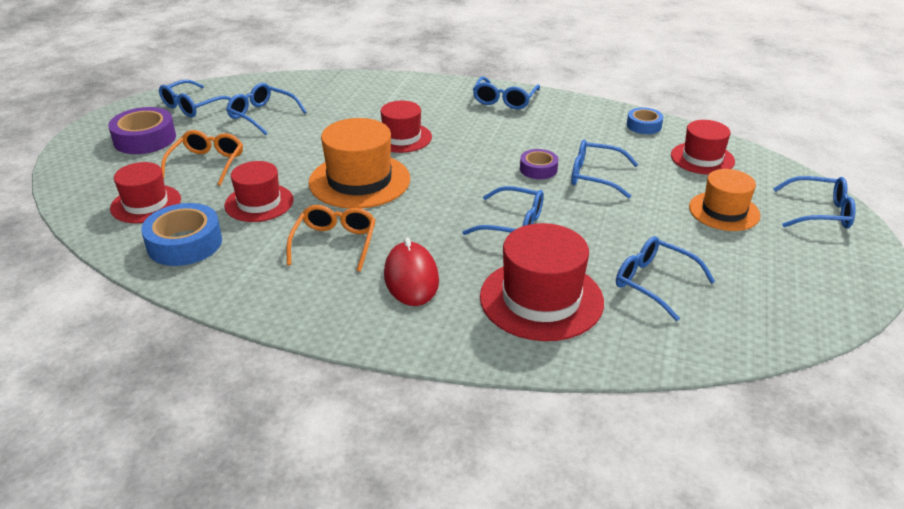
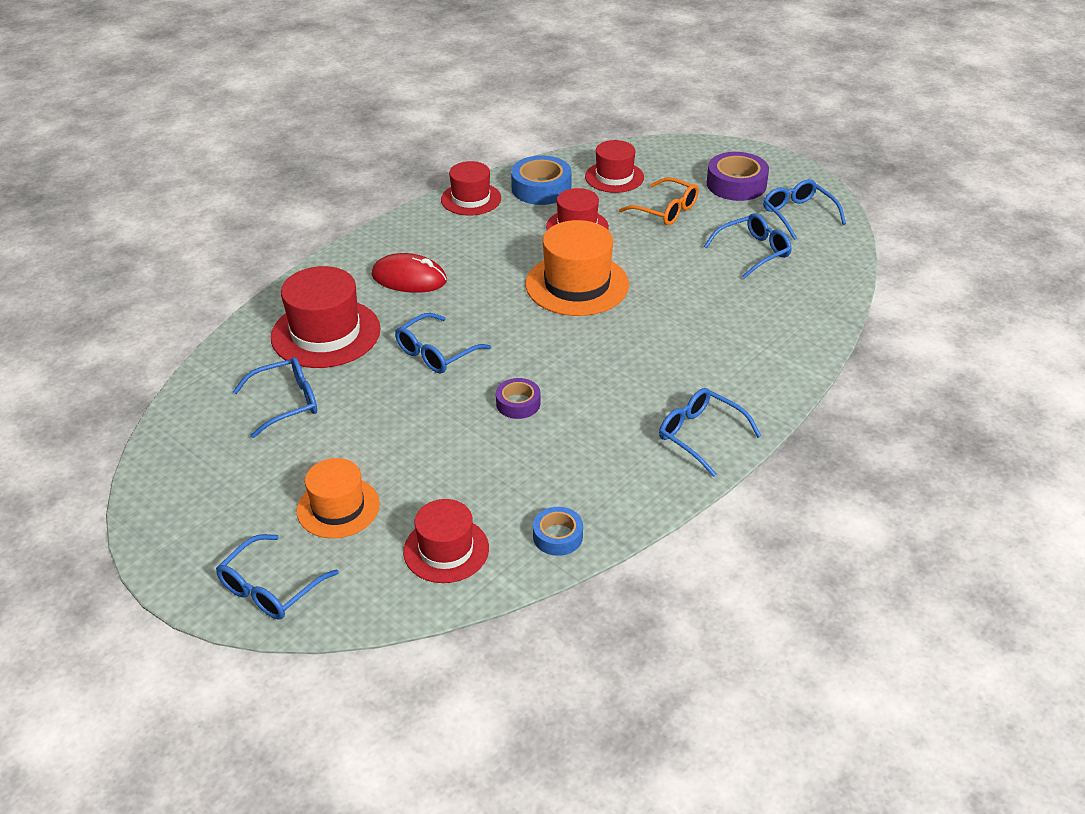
camera: 115 degrees right, 5 degrees up
(334, 243) = (486, 253): orange glasses -> none
(402, 138) = (648, 329): red hat -> red hat (471, 199)
(595, 176) = (474, 439): blue glasses -> none

